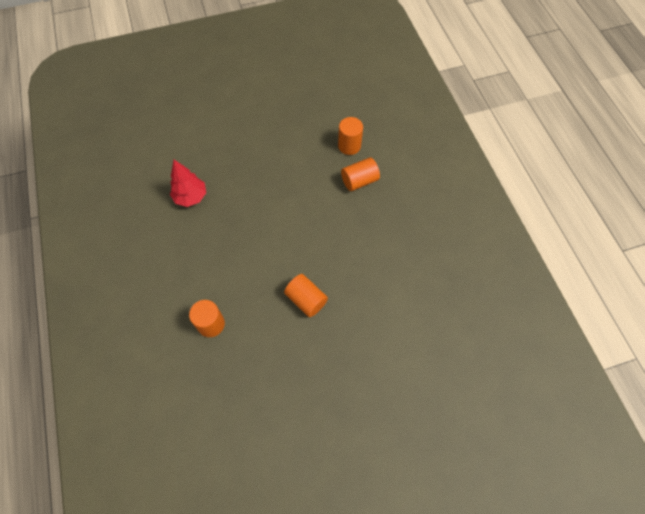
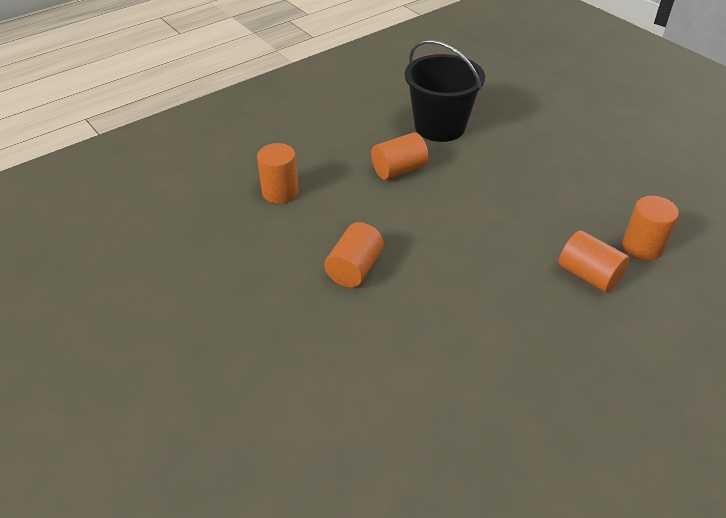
camera: 70 degrees right, 20 degrees down
(191, 197) = (439, 127): red tree -> black bucket
(224, 240) = (398, 170): none -> orange cylinder

